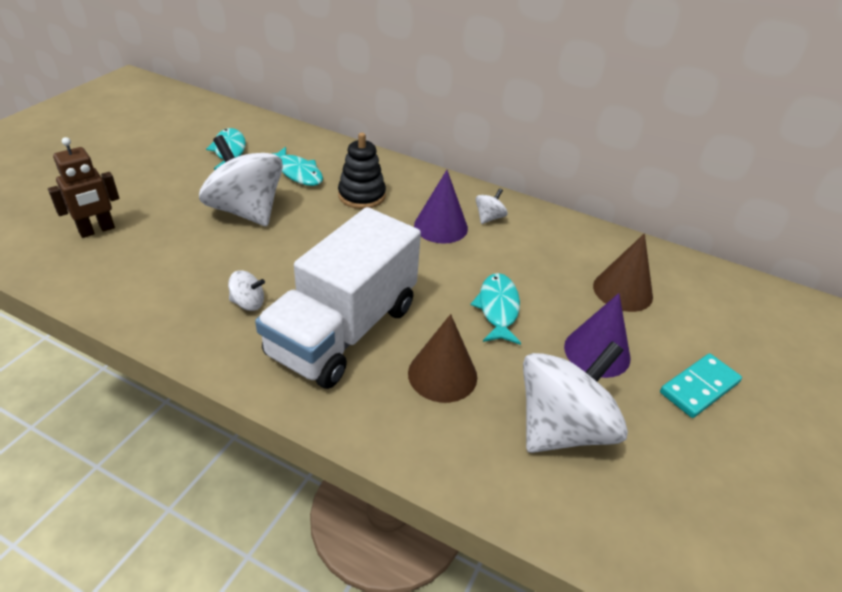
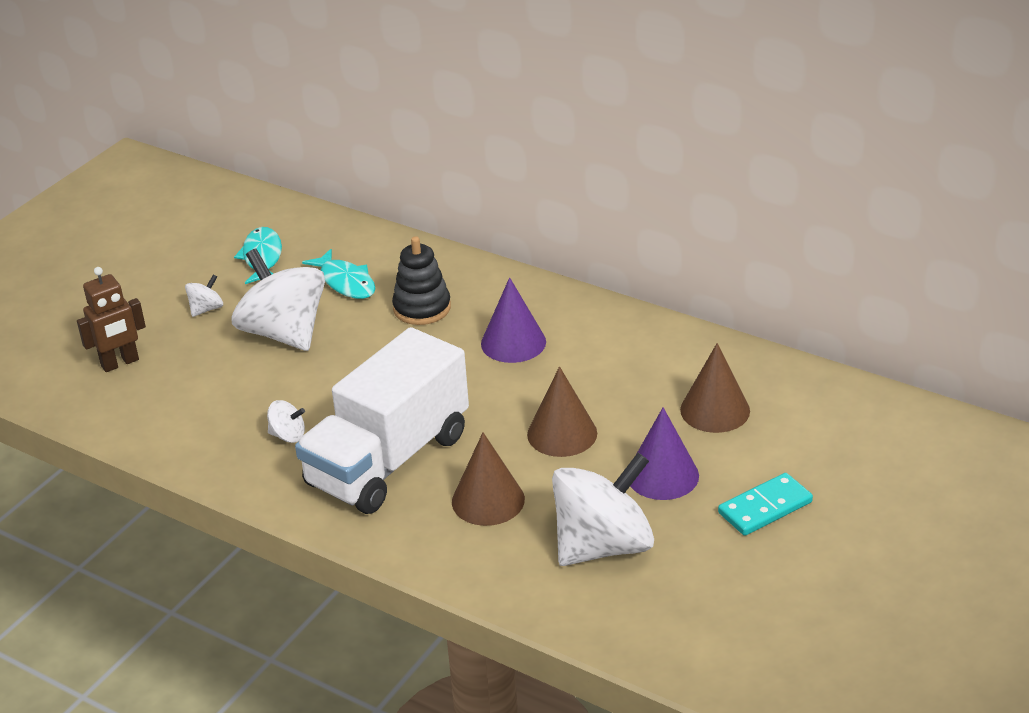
camera: 10 degrees right, 5 degrees down
(489, 218) = (575, 329): white spinning top -> white spinning top (206, 309)
(498, 308) = (562, 433): turquoise fish -> brown cone

